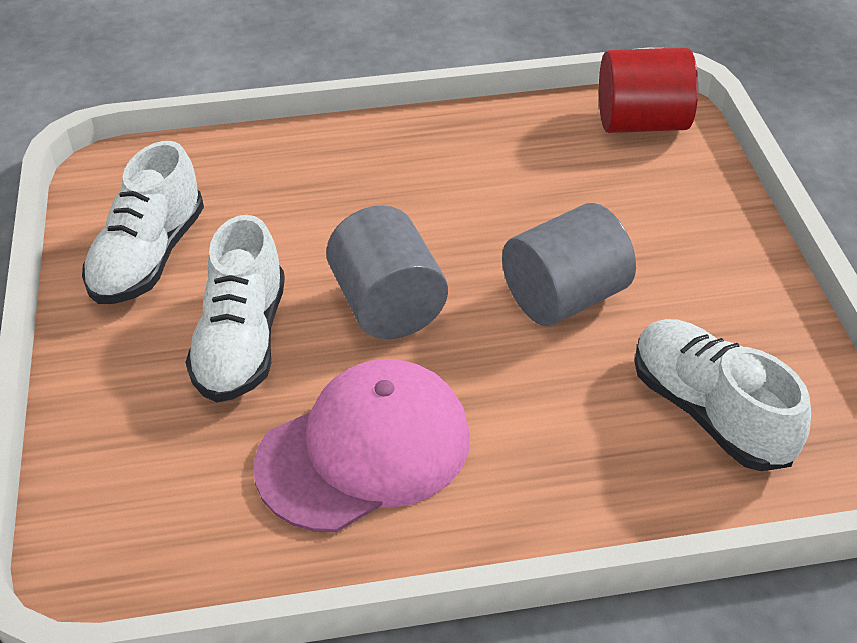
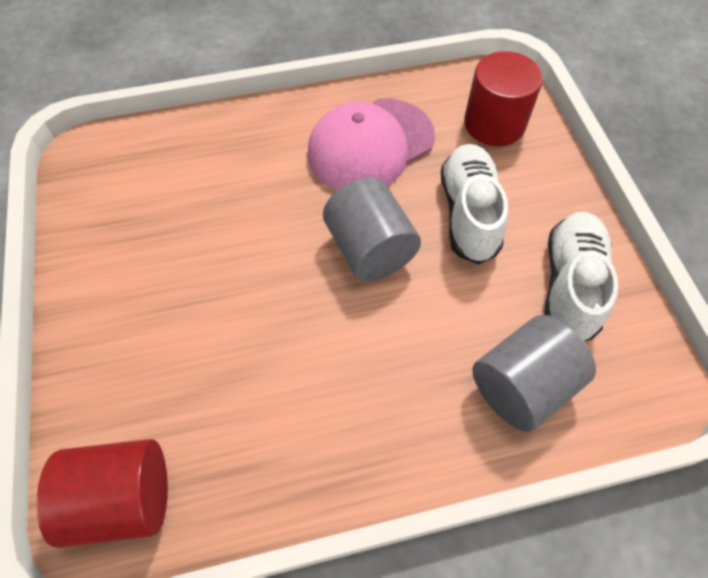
camera: 175 degrees right, 15 degrees up
(145, 479) = (494, 124): none -> red cylinder
(564, 297) = (236, 263): grey cylinder -> grey cylinder (522, 386)
(709, 412) = (154, 179): white shoe -> none

